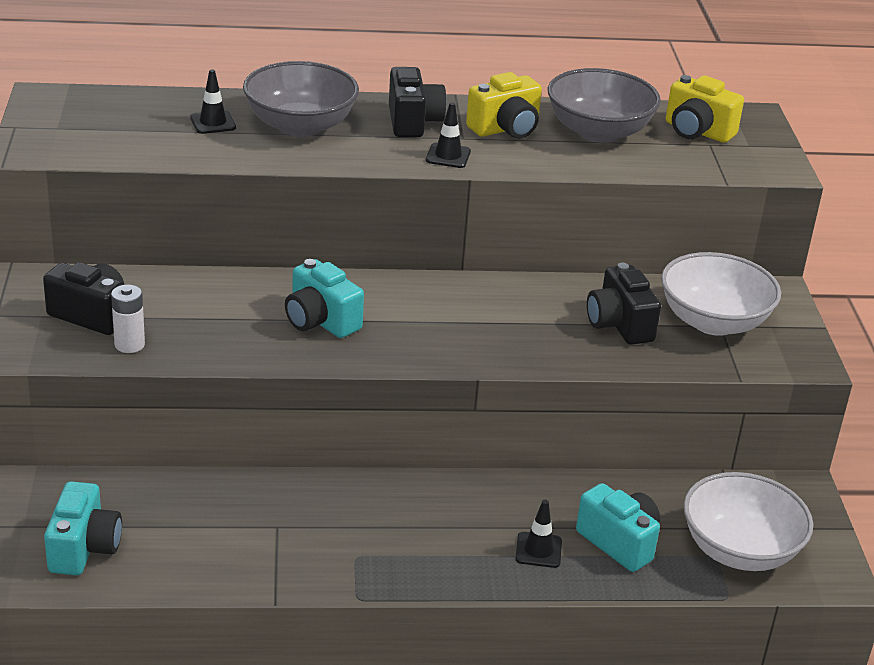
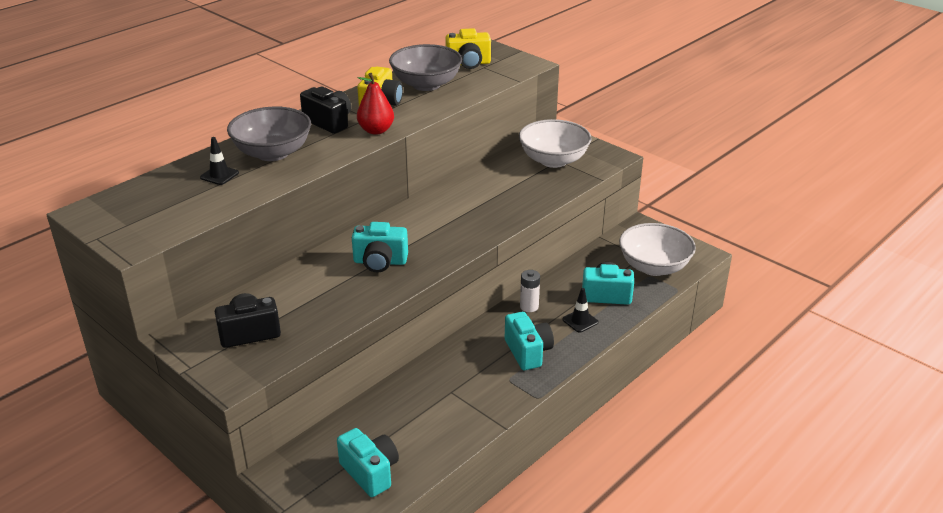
camera: 40 degrees left, 0 degrees up
(129, 344) = (298, 334): white battery -> white battery (529, 306)
(422, 543) = (528, 352): none -> turquoise camera
(448, 156) = (376, 130): black traffic cone -> red pear
(619, 325) = (518, 184): black camera -> none

